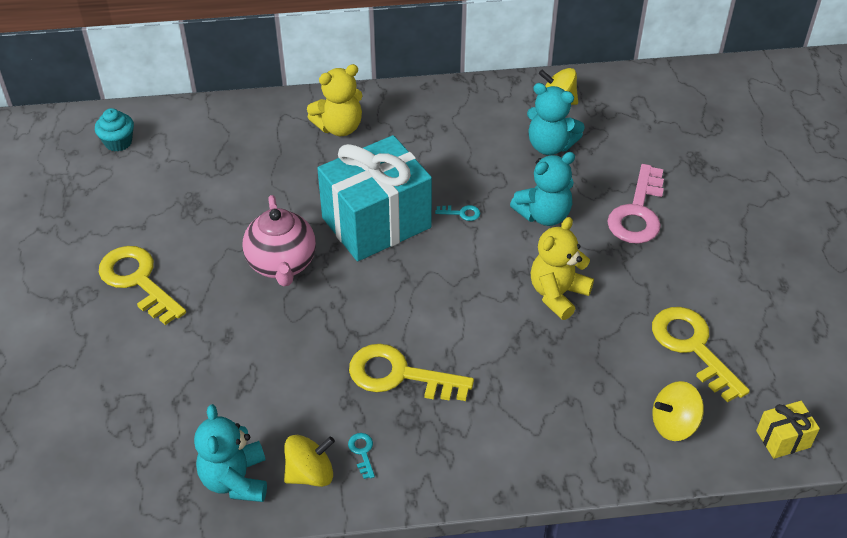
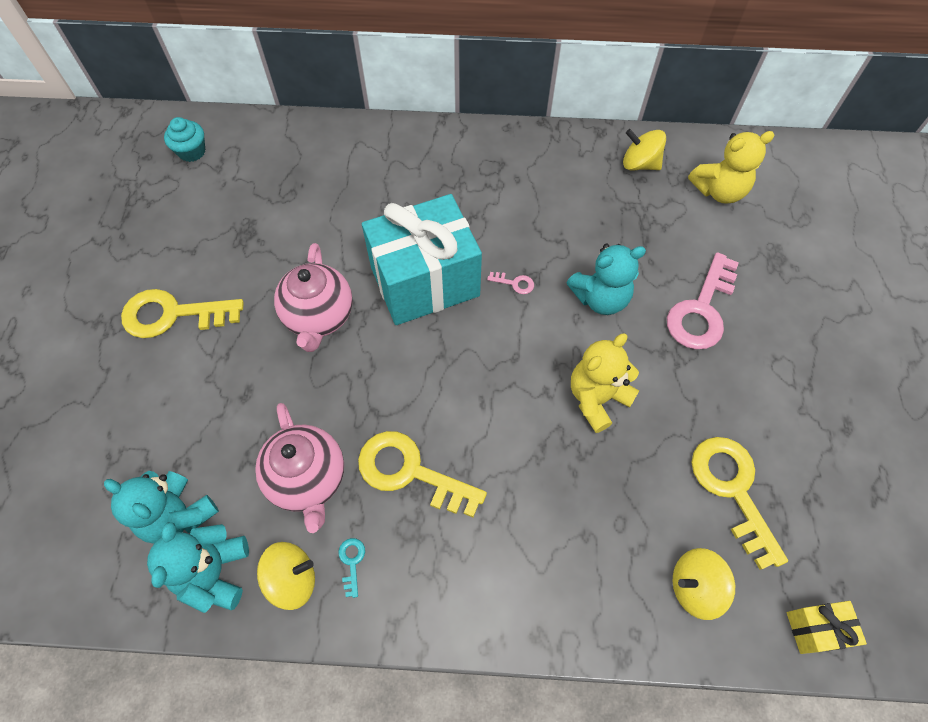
camera: 10 degrees right, 15 degrees up
(138, 281) = (173, 314): yellow key -> yellow key turned 60 degrees counterclockwise
(305, 395) = (308, 479): none -> pink teapot
(339, 127) = (411, 164): yellow teddy bear -> yellow teddy bear (719, 191)
(461, 213) = (514, 283): turquoise key -> pink key
(550, 146) = (622, 215): turquoise teddy bear -> turquoise teddy bear (178, 515)

